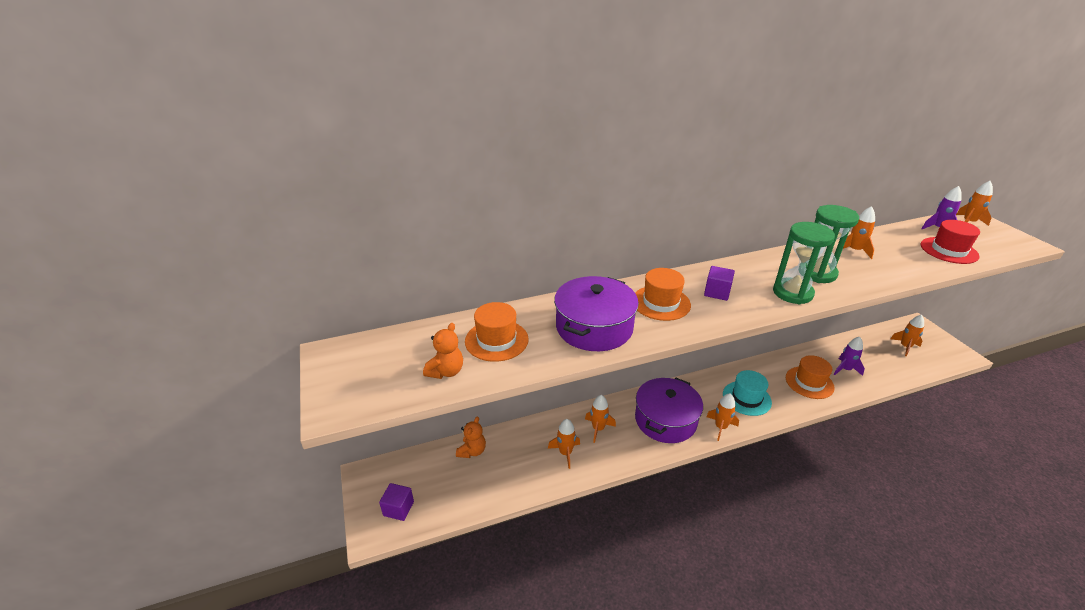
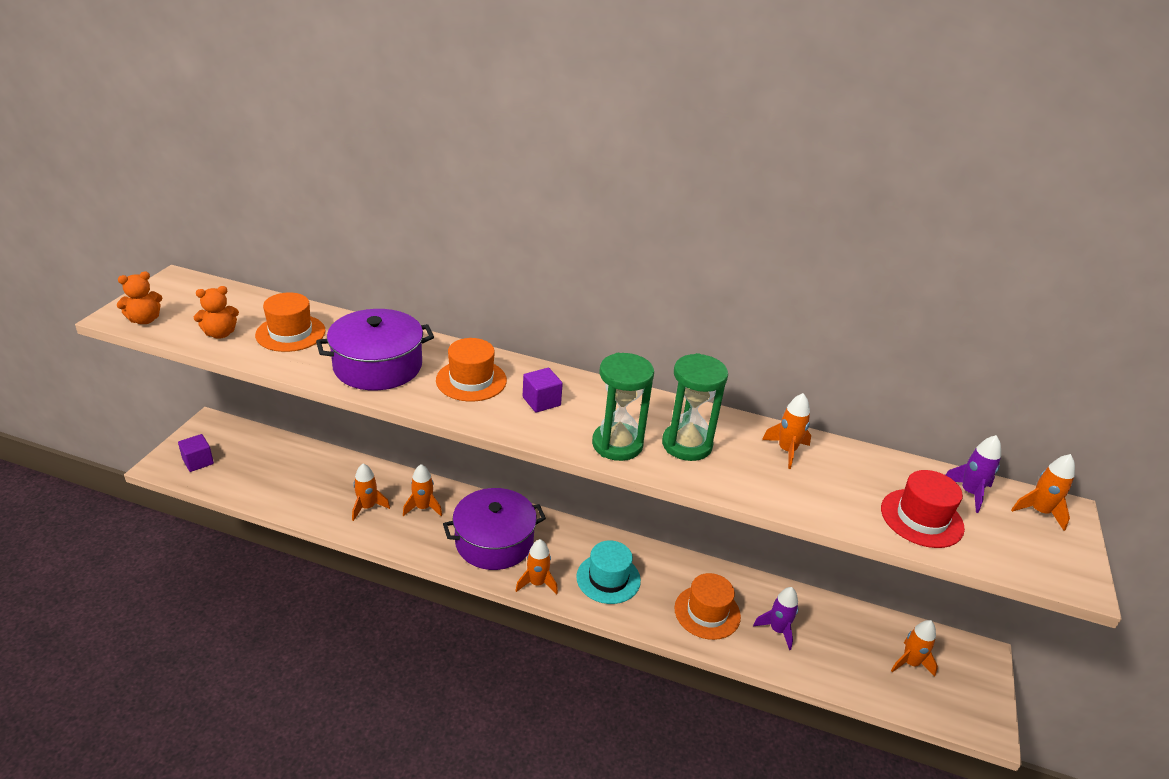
camera: 35 degrees right, 0 degrees up
(472, 451) = (301, 457): orange teddy bear -> orange teddy bear (145, 320)

